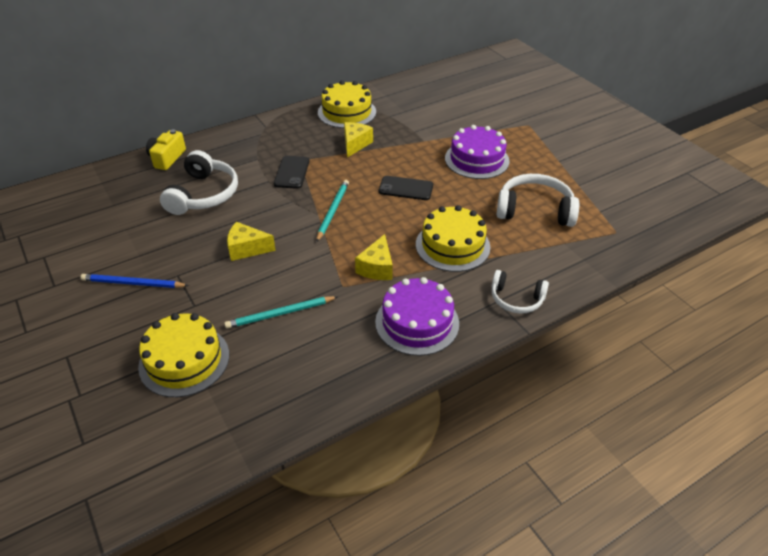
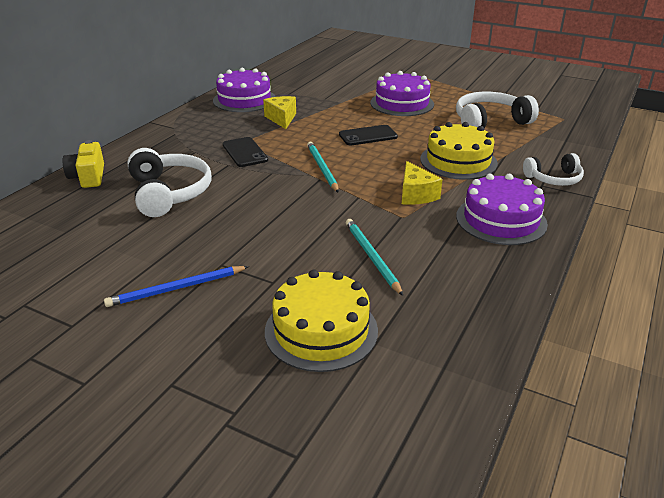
camera: 30 degrees left, 10 degrees down
(247, 249) = (272, 220): yellow cheese -> none
(280, 314) = (371, 257): turquoise pencil -> turquoise pencil turned 120 degrees clockwise
(347, 112) = (244, 100): yellow cake -> purple cake

